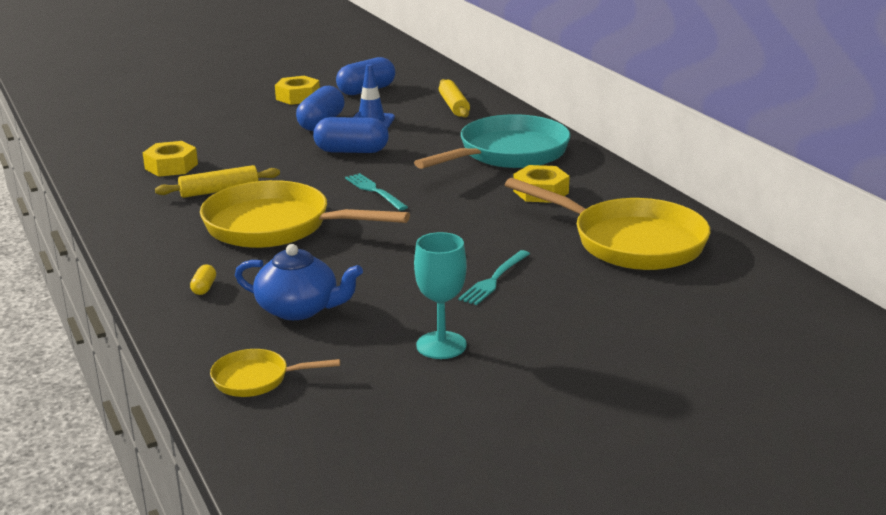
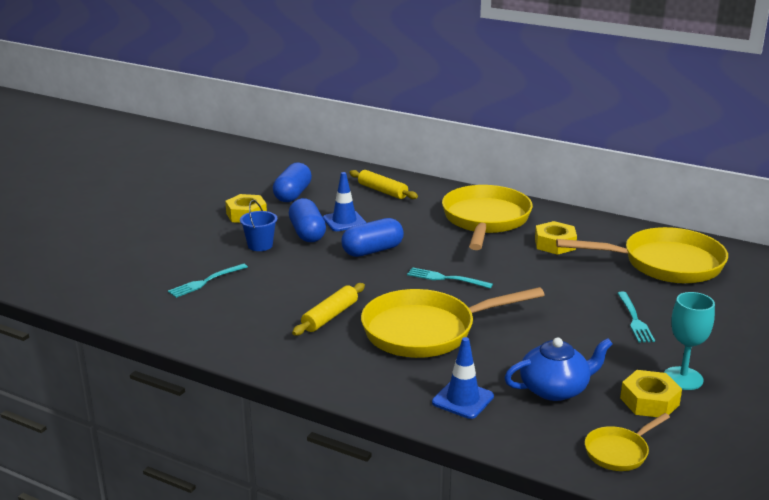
camera: 35 degrees left, 0 degrees up
(171, 166) = (251, 308): yellow nut -> yellow nut (649, 401)
(174, 138) = (205, 282): none -> turquoise fork
(204, 288) = (462, 399): yellow capsule -> blue traffic cone
(265, 123) = (260, 245): none -> blue bucket
(508, 153) = (485, 220): turquoise pan -> yellow pan

